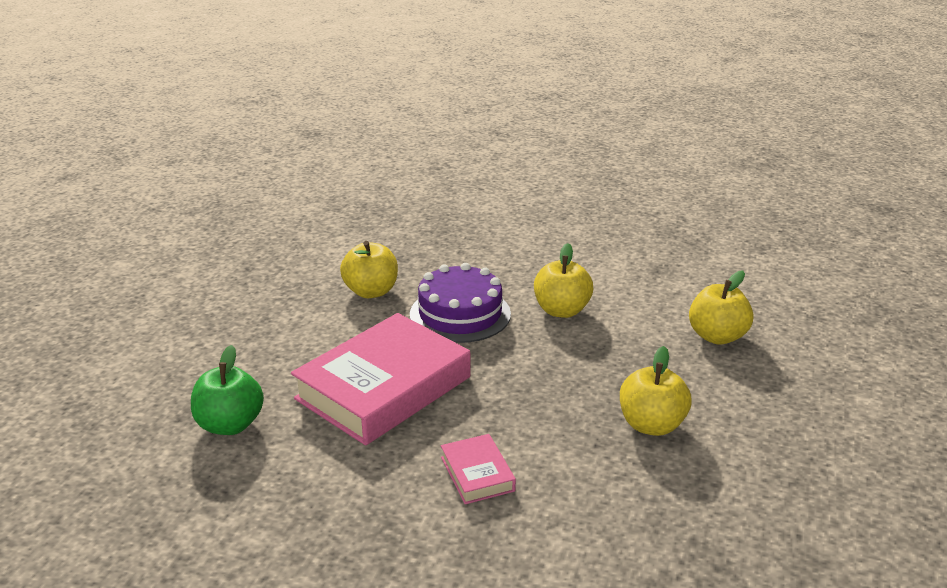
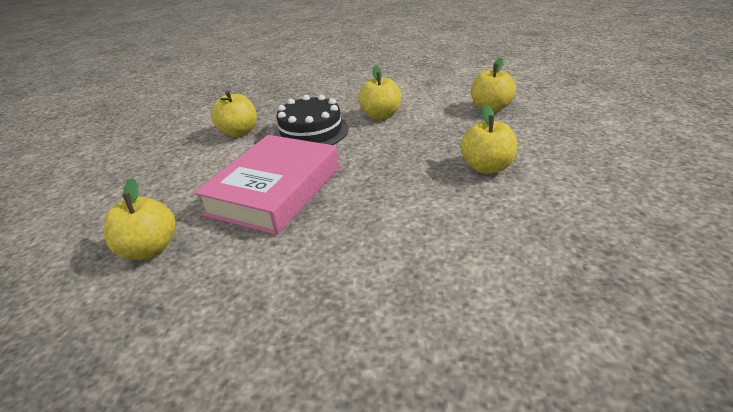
camera: 15 degrees left, 5 degrees up
(230, 424) = (150, 249): green apple -> yellow apple
(460, 314) = (311, 132): purple cake -> black cake
(477, 474) = (380, 233): pink book -> none

